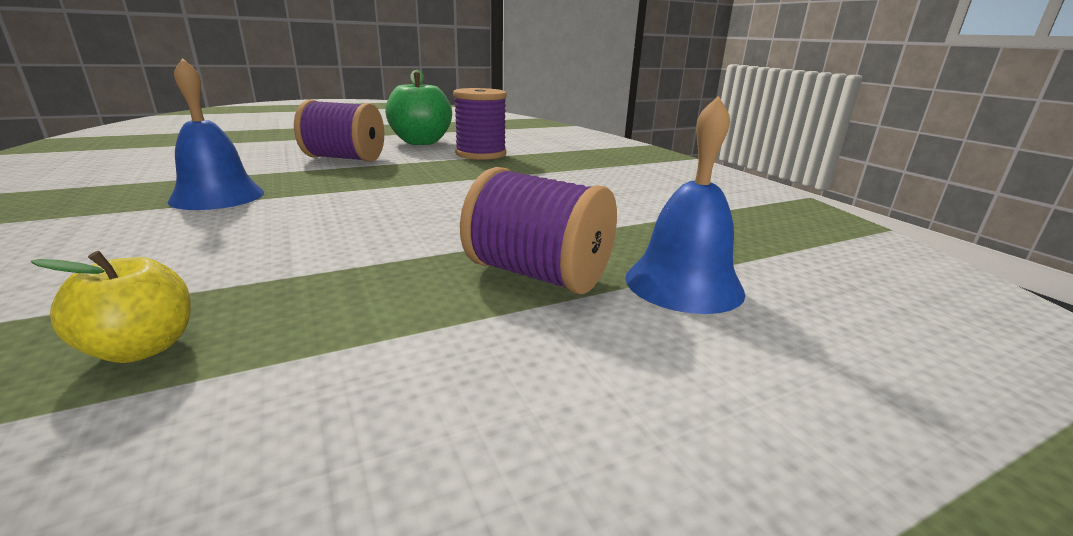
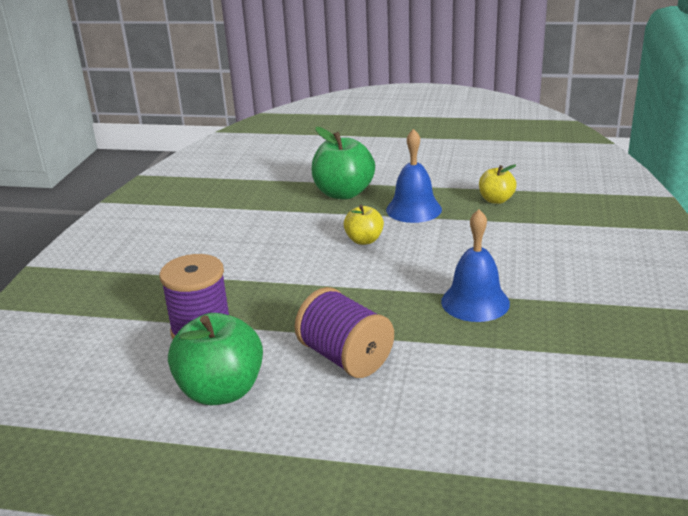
camera: 140 degrees left, 5 degrees up
(411, 220) = (364, 240): none -> yellow apple
(537, 274) = (343, 193): purple spool -> green apple
(683, 284) = (296, 177): blue bell -> blue bell (413, 209)

